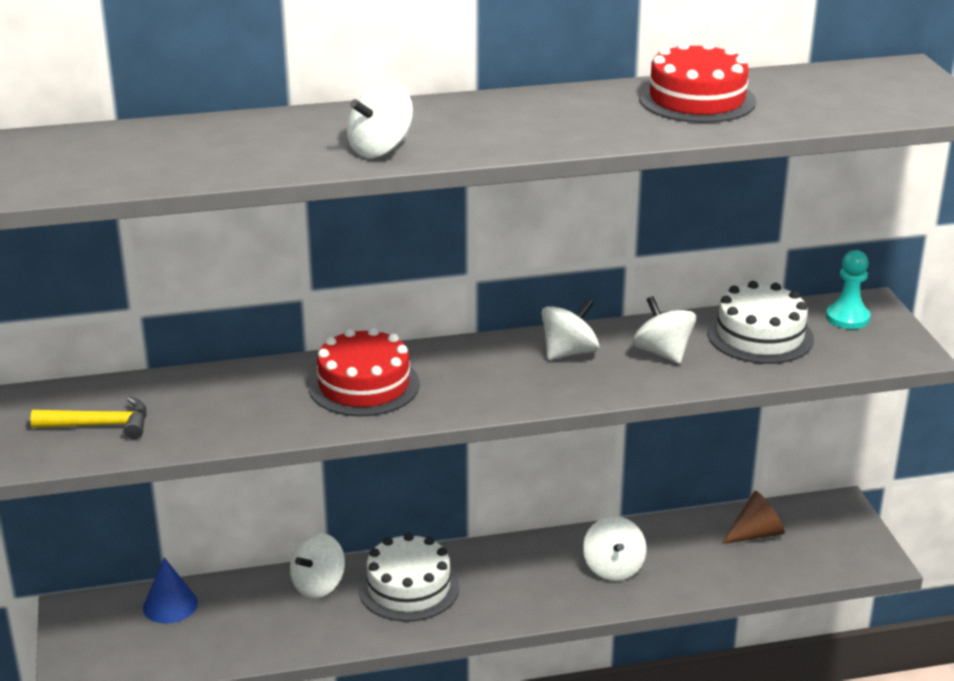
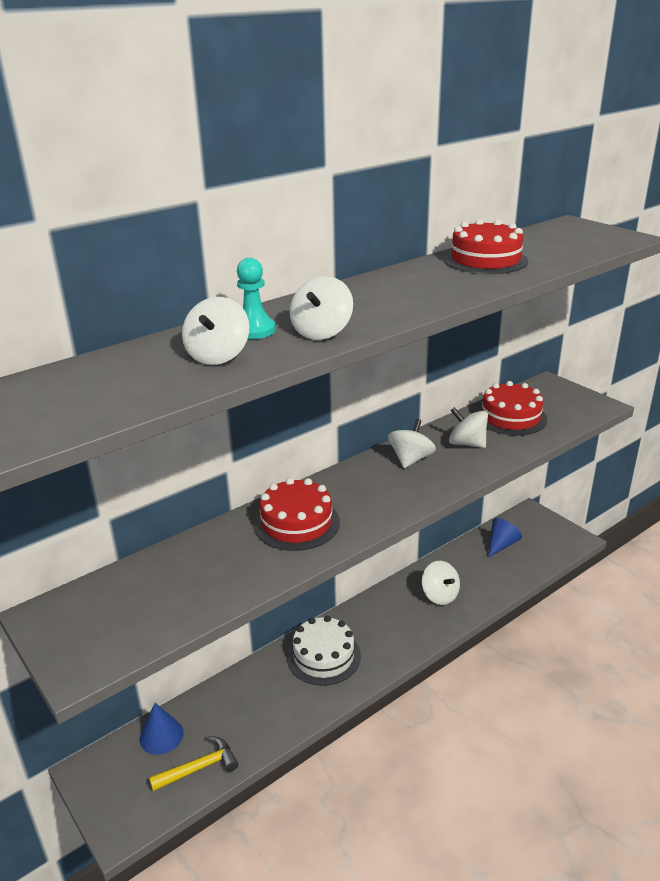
camera: 25 degrees left, 0 degrees up
(100, 425) = (115, 621): yellow hammer -> yellow hammer (199, 767)
(318, 585) = (261, 678): white spinning top -> white spinning top (218, 356)
(756, 534) = (501, 545): brown cone -> blue cone
(760, 336) = (511, 417): white cake -> red cake
(847, 318) = (546, 394): turquoise pawn -> turquoise pawn (254, 330)

